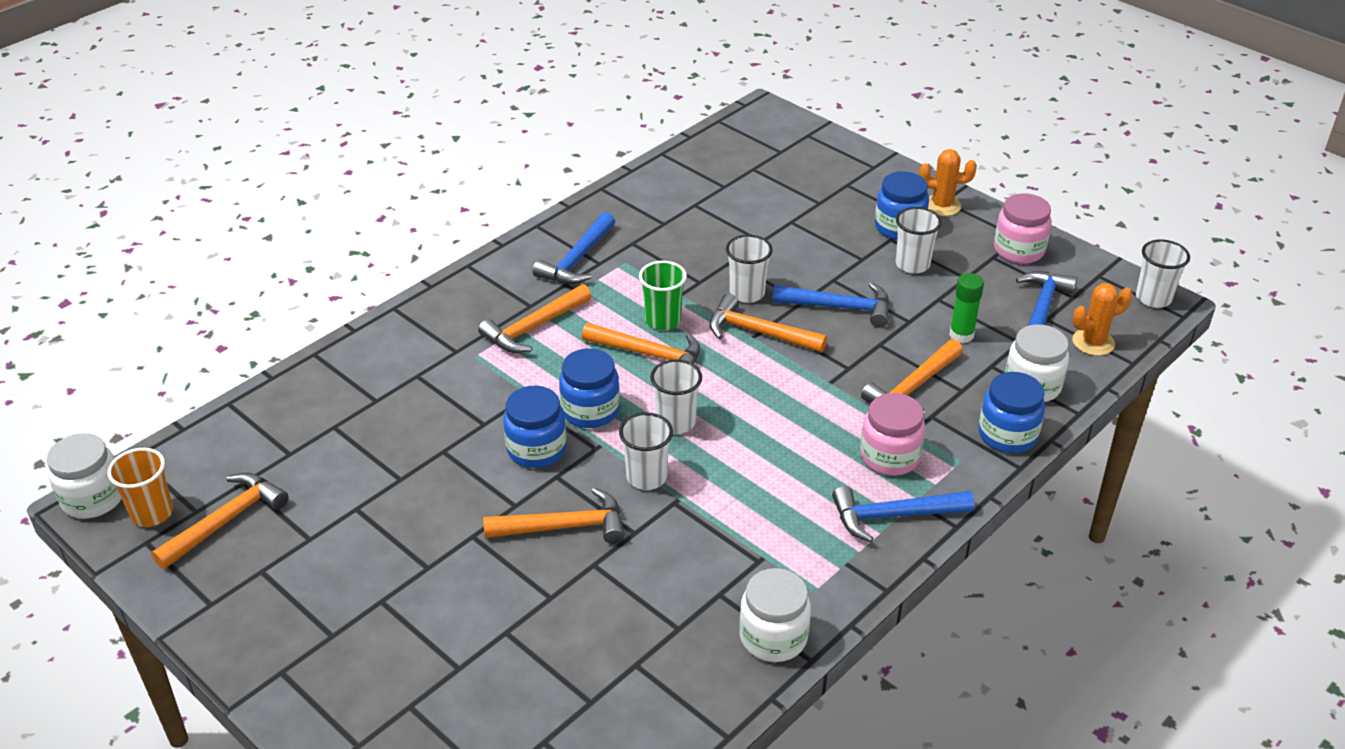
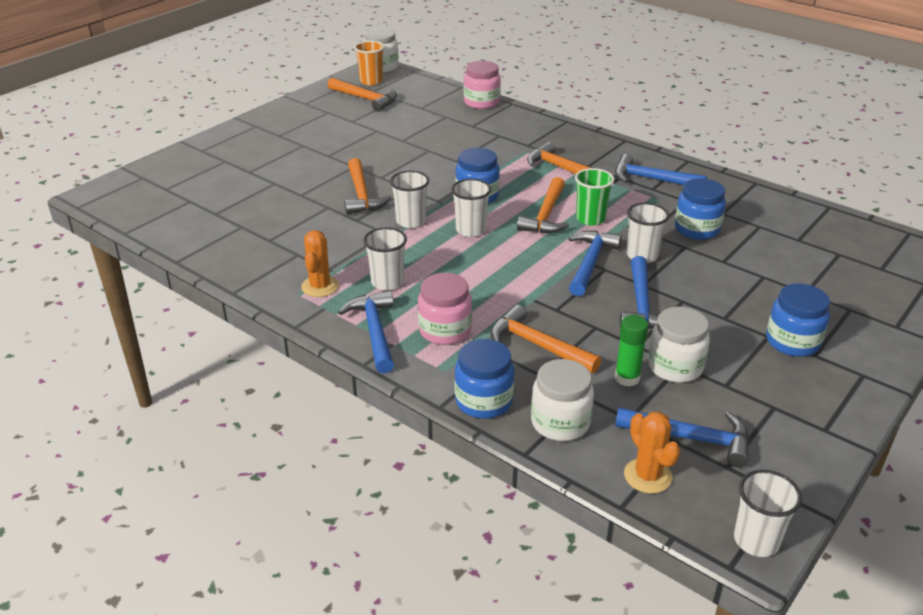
camera: 85 degrees right, 5 degrees down
(536, 449) = (434, 180): blue jar -> blue jar (697, 229)
(758, 332) = (590, 263): orange hammer -> blue hammer
(773, 637) = (255, 277): white jar -> white jar (675, 367)
(912, 264) = (731, 349): white cup -> white cup (387, 282)
(942, 205) = (852, 373): orange cactus -> orange cactus (320, 286)
(1019, 250) = (798, 428): pink jar -> pink jar (481, 102)

